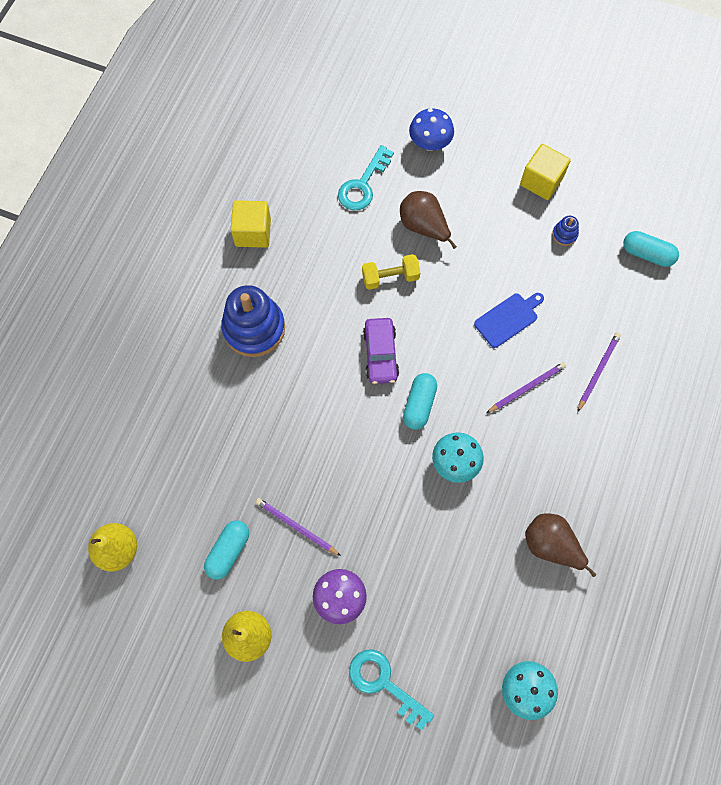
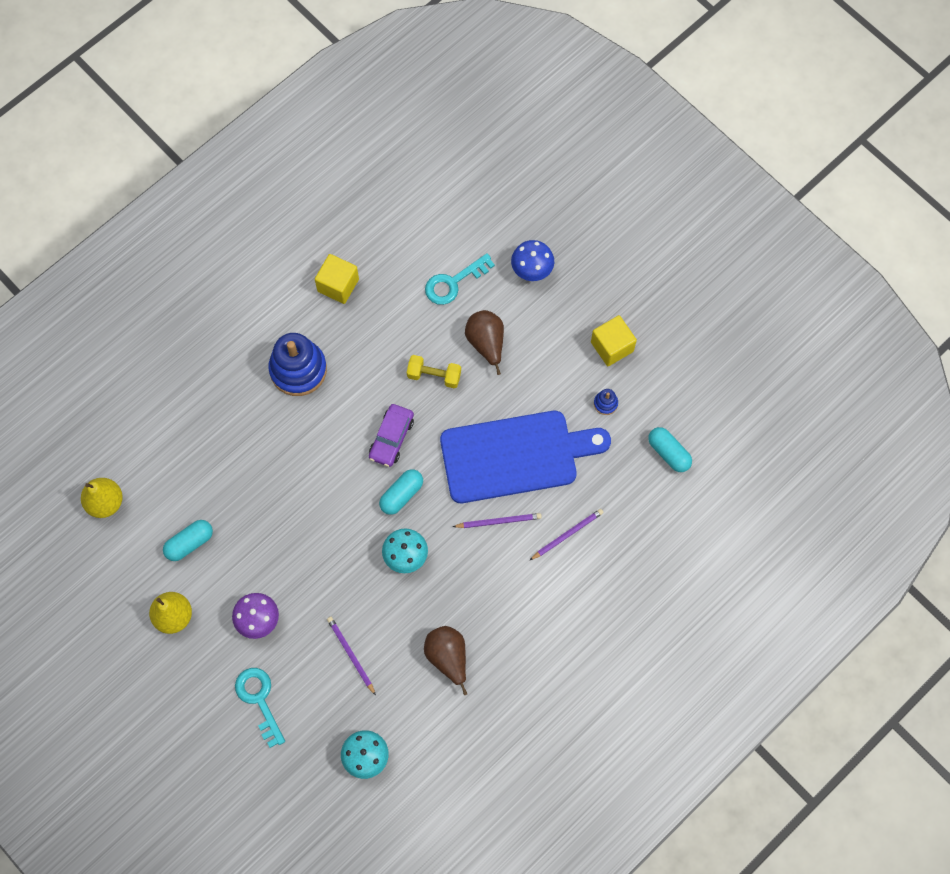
camera: 25 degrees right, 0 degrees up
(296, 527) = (252, 548): purple pencil -> purple pencil (351, 655)
(508, 319) = (515, 455): blue cutting board -> blue cutting board, size x2.36

